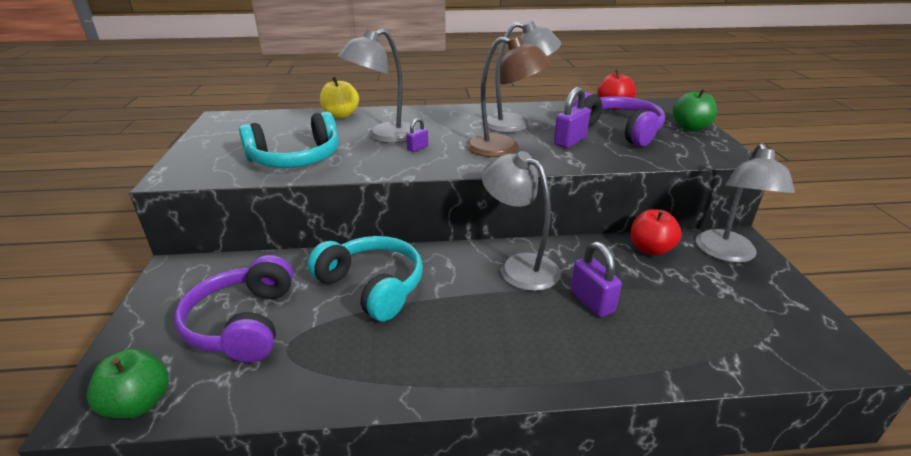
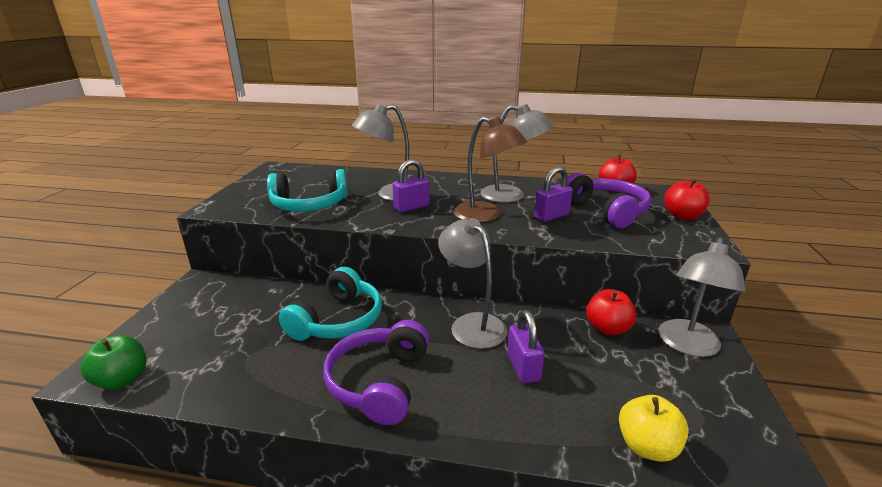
camera: 15 degrees right, 5 degrees down
(244, 323) = (225, 332): purple headphones -> purple headphones (380, 382)
(341, 115) = (366, 174): yellow apple -> yellow apple (647, 446)
(372, 286) = (338, 320): turquoise headphones -> turquoise headphones turned 60 degrees clockwise
(417, 148) = (411, 207): purple padlock -> purple padlock, size x1.80
(690, 128) = (682, 216): green apple -> red apple

